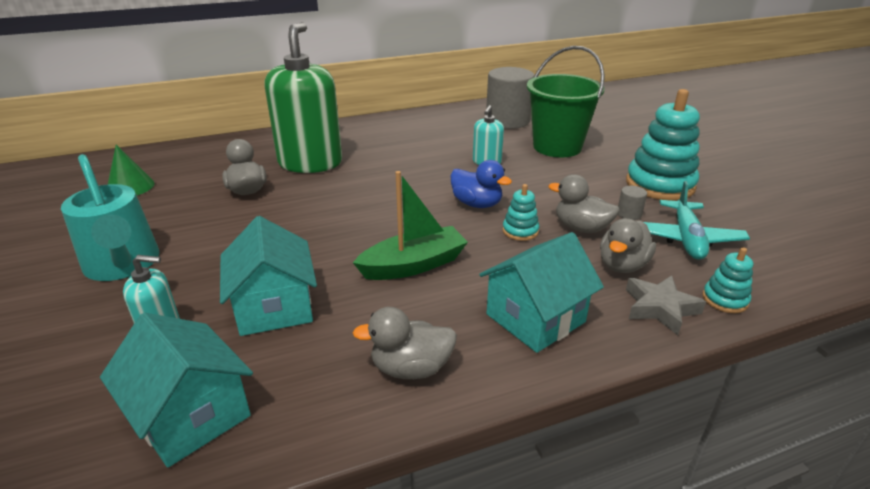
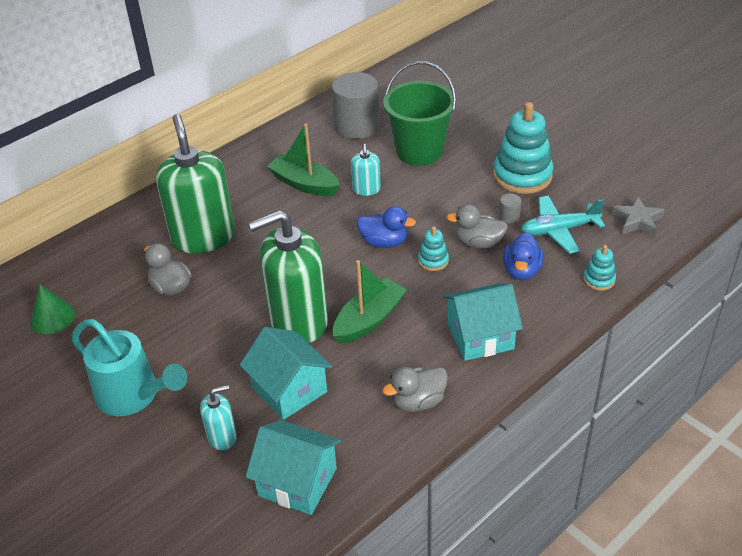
camera: 20 degrees left, 10 degrees up
(339, 246) = (298, 321): none -> green soap dispenser
(431, 147) = (304, 184): none -> green boat
(535, 318) = (480, 336): turquoise house -> turquoise house turned 45 degrees clockwise
(622, 265) = (522, 271): grey duck -> blue duck
(660, 308) = (559, 301): grey star -> grey star (637, 221)
(686, 239) = (559, 230): turquoise plane -> turquoise plane turned 90 degrees clockwise

